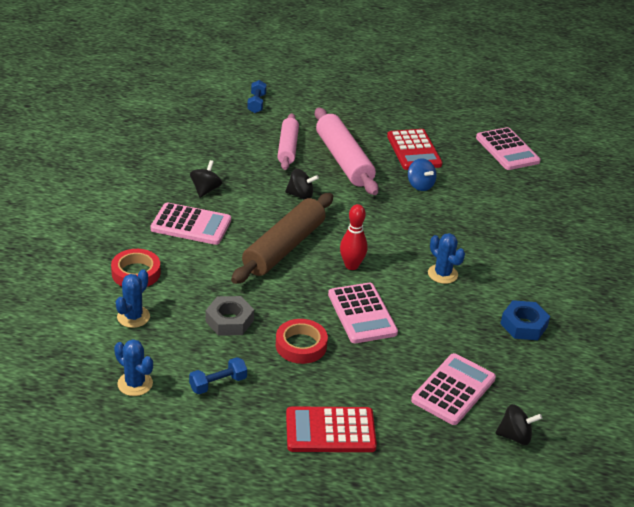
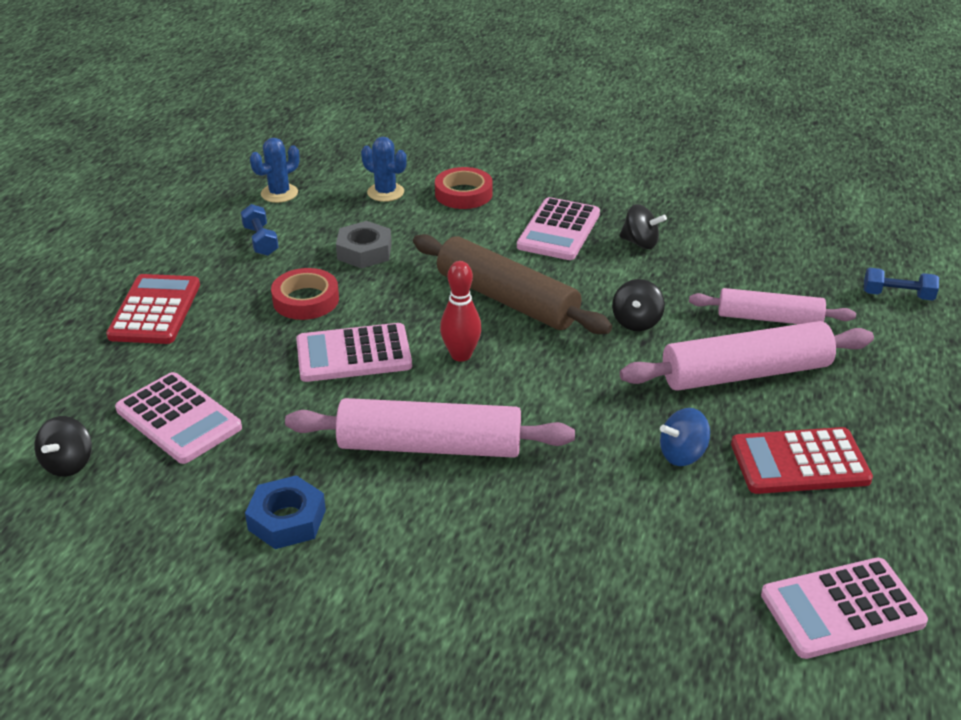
camera: 100 degrees right, 0 degrees up
(442, 274) = (430, 446): blue cactus -> pink rolling pin

